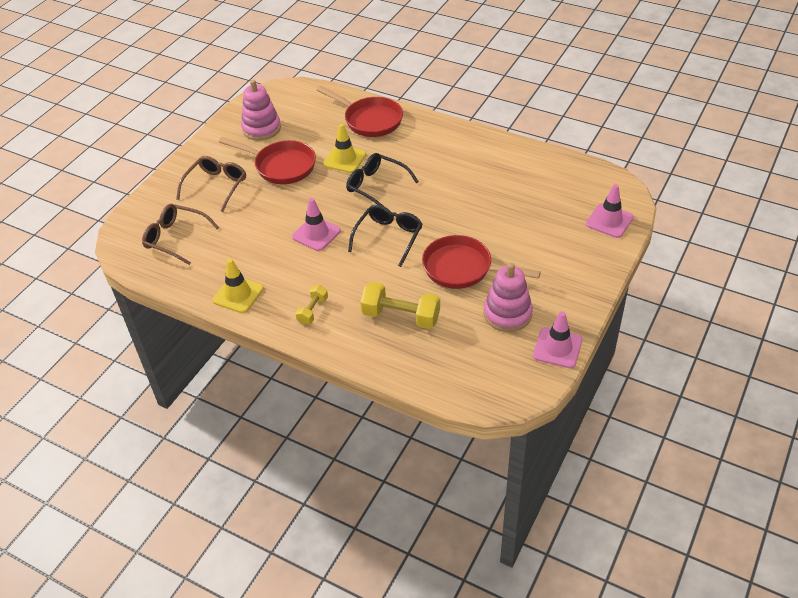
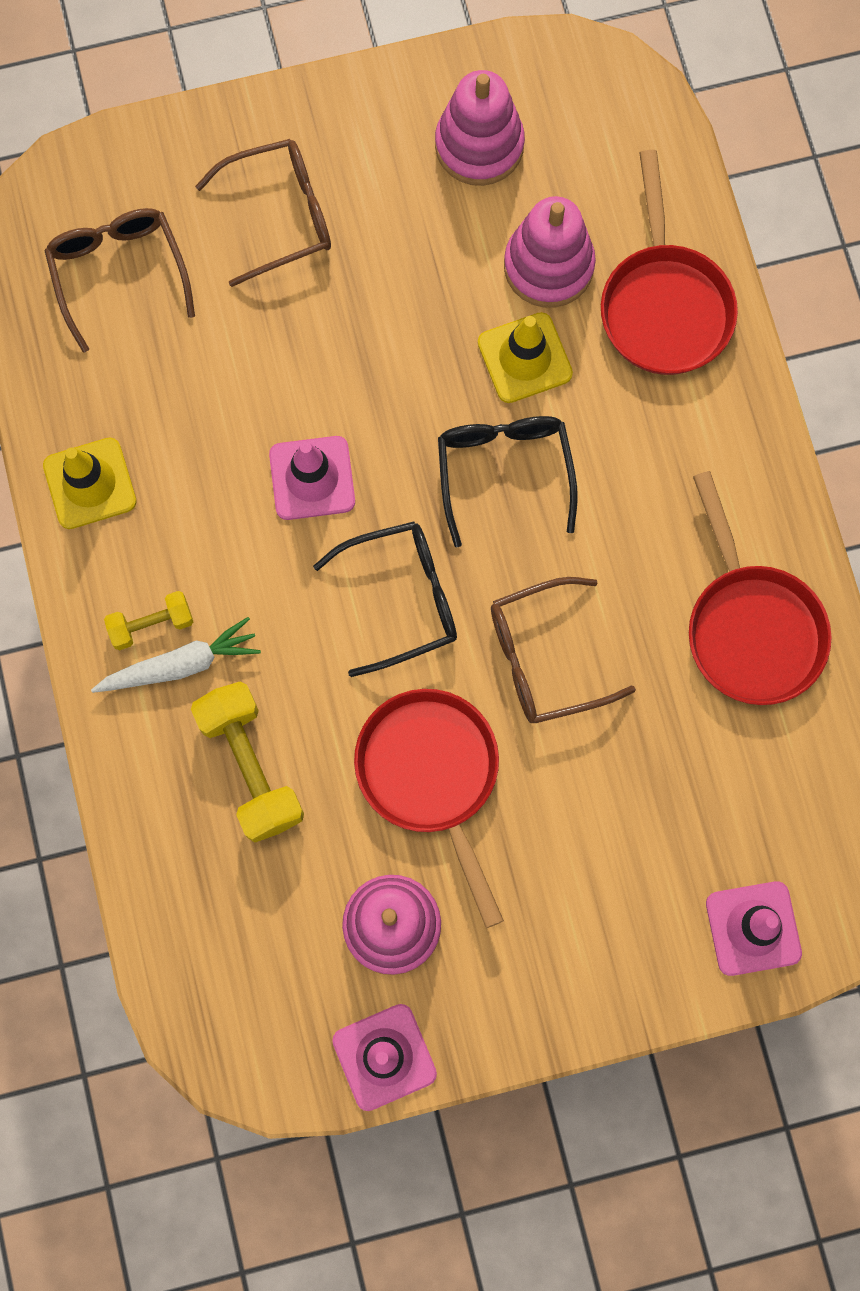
camera: 45 degrees right, 30 degrees up
(281, 166) = (416, 270): red pan -> red pan (750, 627)
(322, 137) = (548, 266): none -> pink stacking toy
(338, 312) = (181, 665): none -> white carrot
(453, 215) = (544, 658): none -> brown glasses

